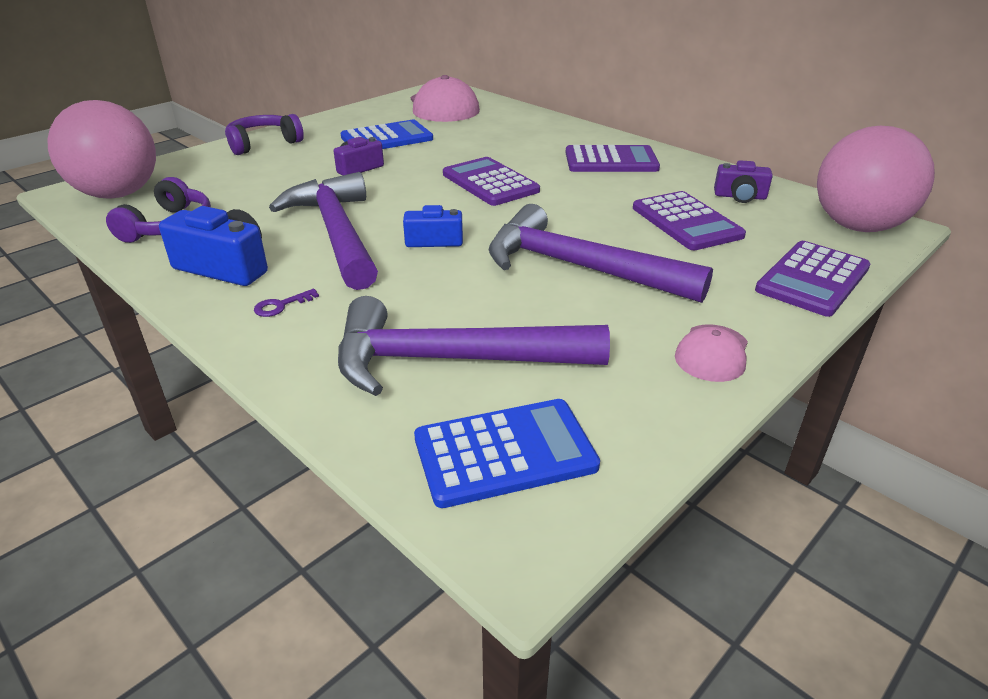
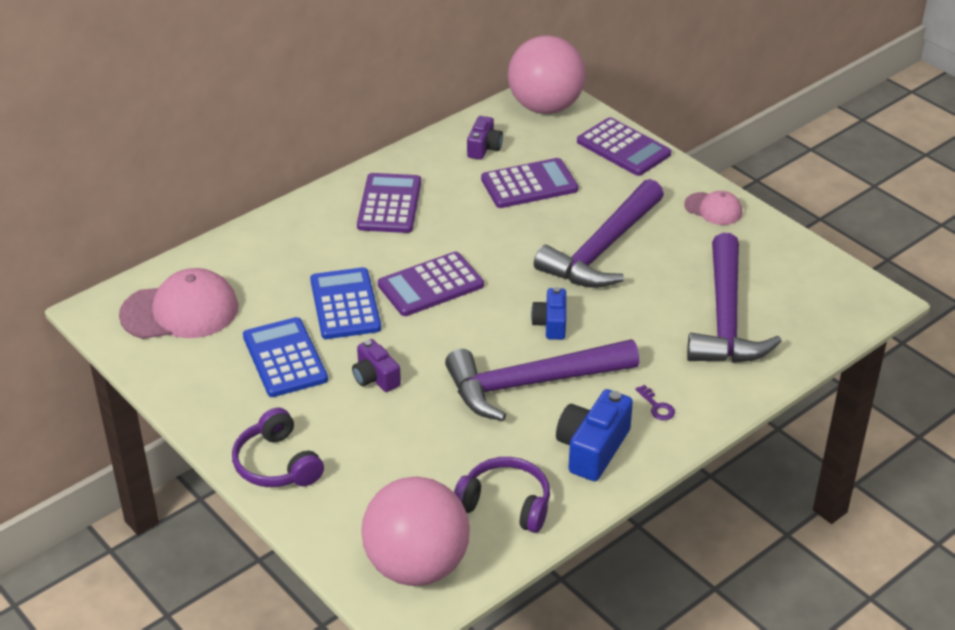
camera: 85 degrees left, 5 degrees up
(504, 452) = (812, 300): blue calculator -> blue calculator (345, 304)

